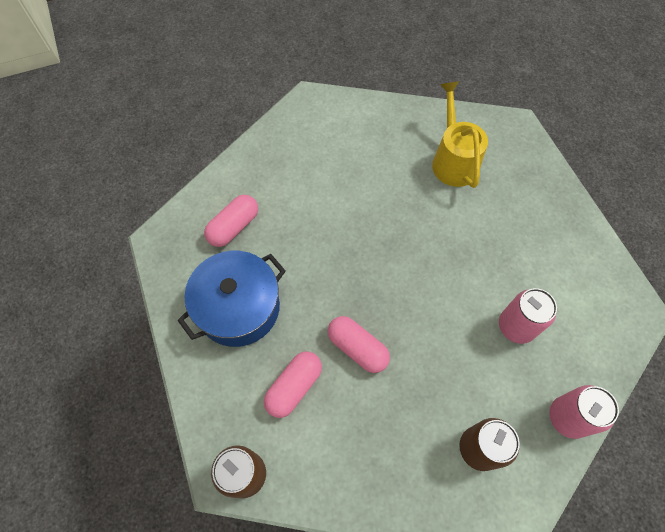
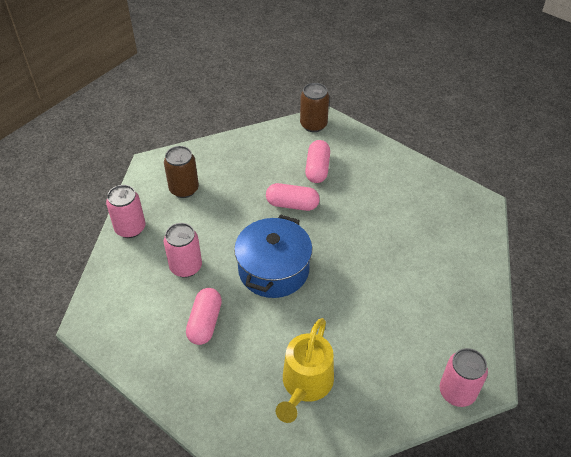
camera: 150 degrees right, 15 degrees down
(234, 227) = (440, 235): pink capsule -> pink capsule (205, 322)
(238, 308) = (388, 191): blue pot -> blue pot (273, 269)
(339, 103) = (457, 392): none -> pink can
(453, 160) = (305, 385): yellow watering can -> yellow watering can turned 60 degrees clockwise

